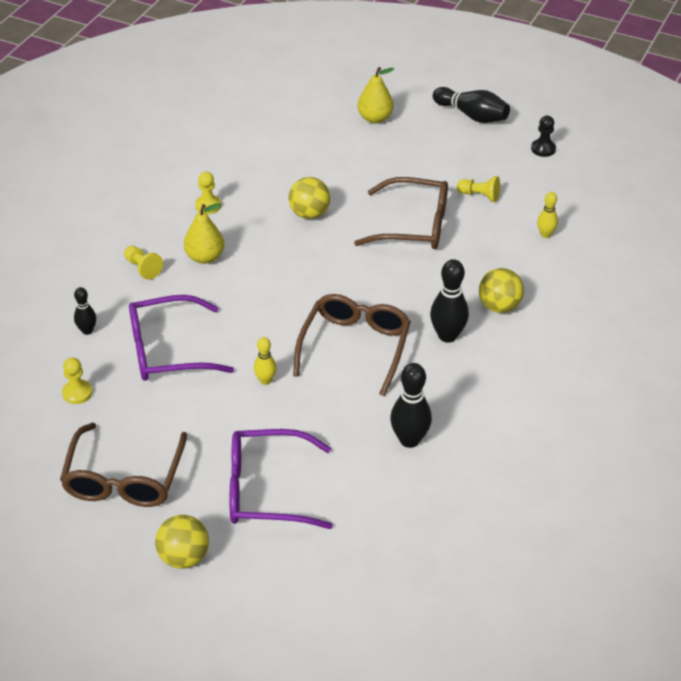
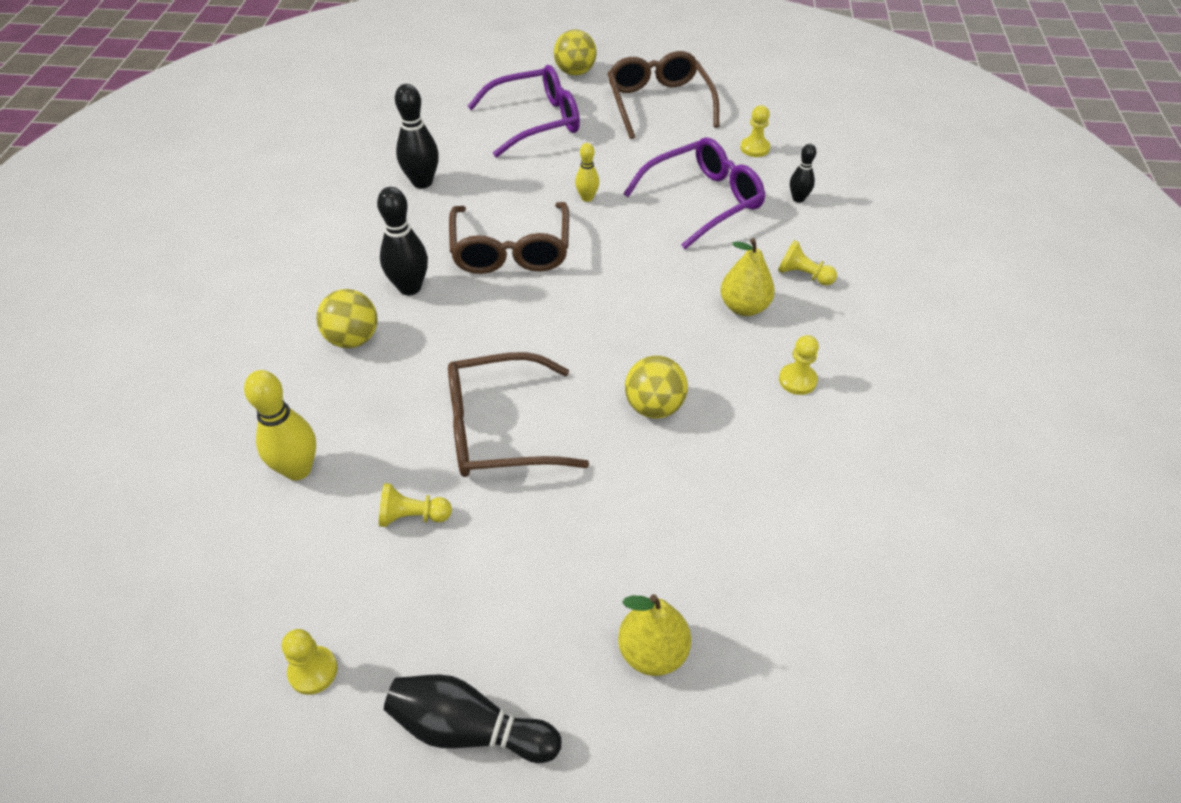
camera: 160 degrees right, 5 degrees up
(543, 149) = (313, 671): black pawn -> yellow pawn
(545, 234) = (298, 469): yellow bowling pin -> yellow bowling pin, size x1.72

